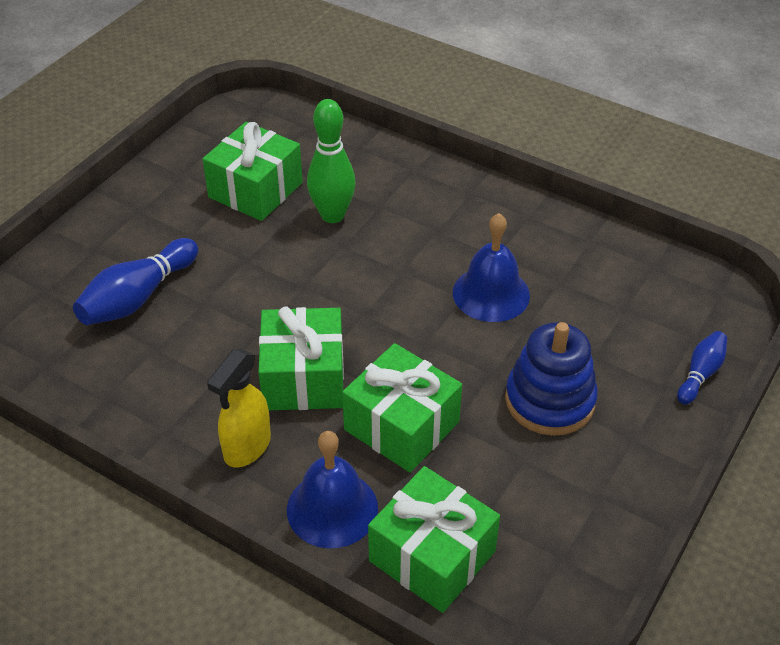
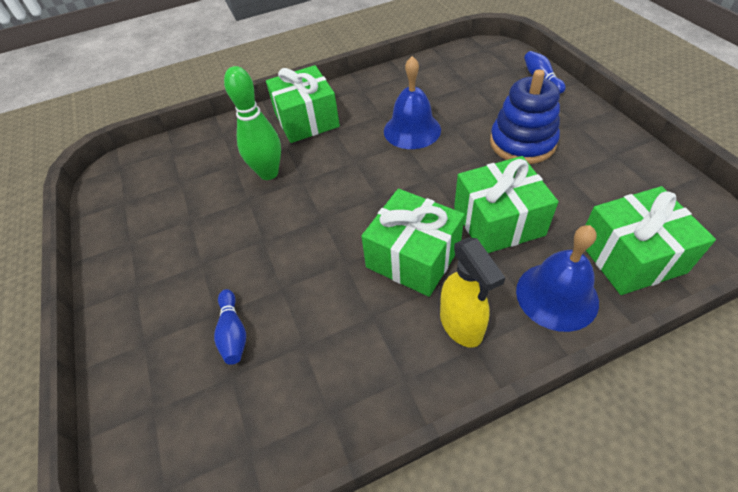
camera: 50 degrees left, 5 degrees up
(138, 297) = (233, 333): blue bowling pin -> blue bowling pin, size x0.58
(255, 190) = (198, 204): green gift -> green gift (306, 120)

